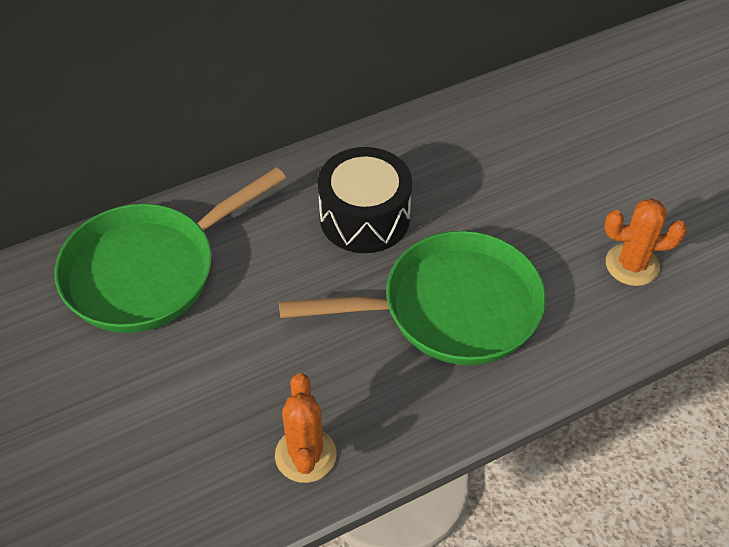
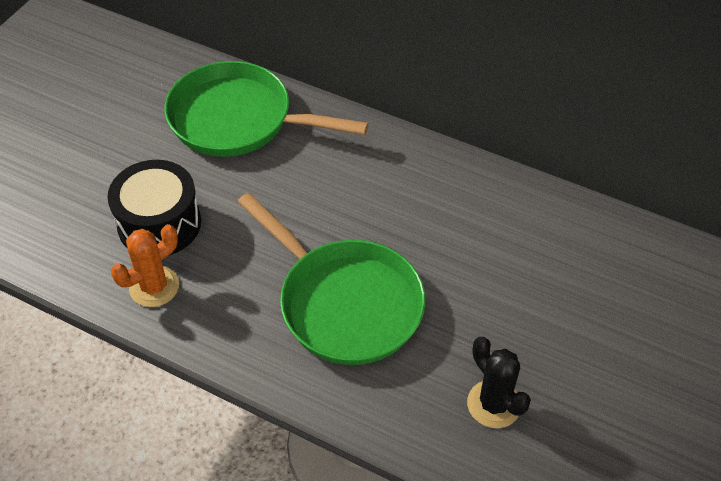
camera: 55 degrees right, 0 degrees up
(364, 217) = (386, 205): black drum -> black drum (159, 224)
(632, 265) = (494, 404): orange cactus -> black cactus

